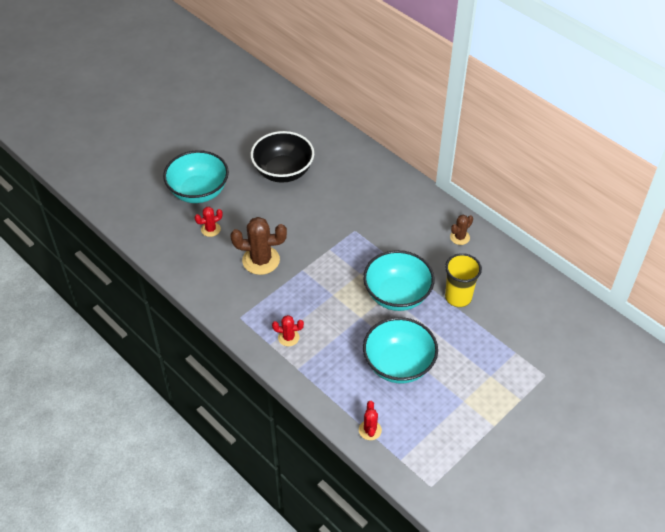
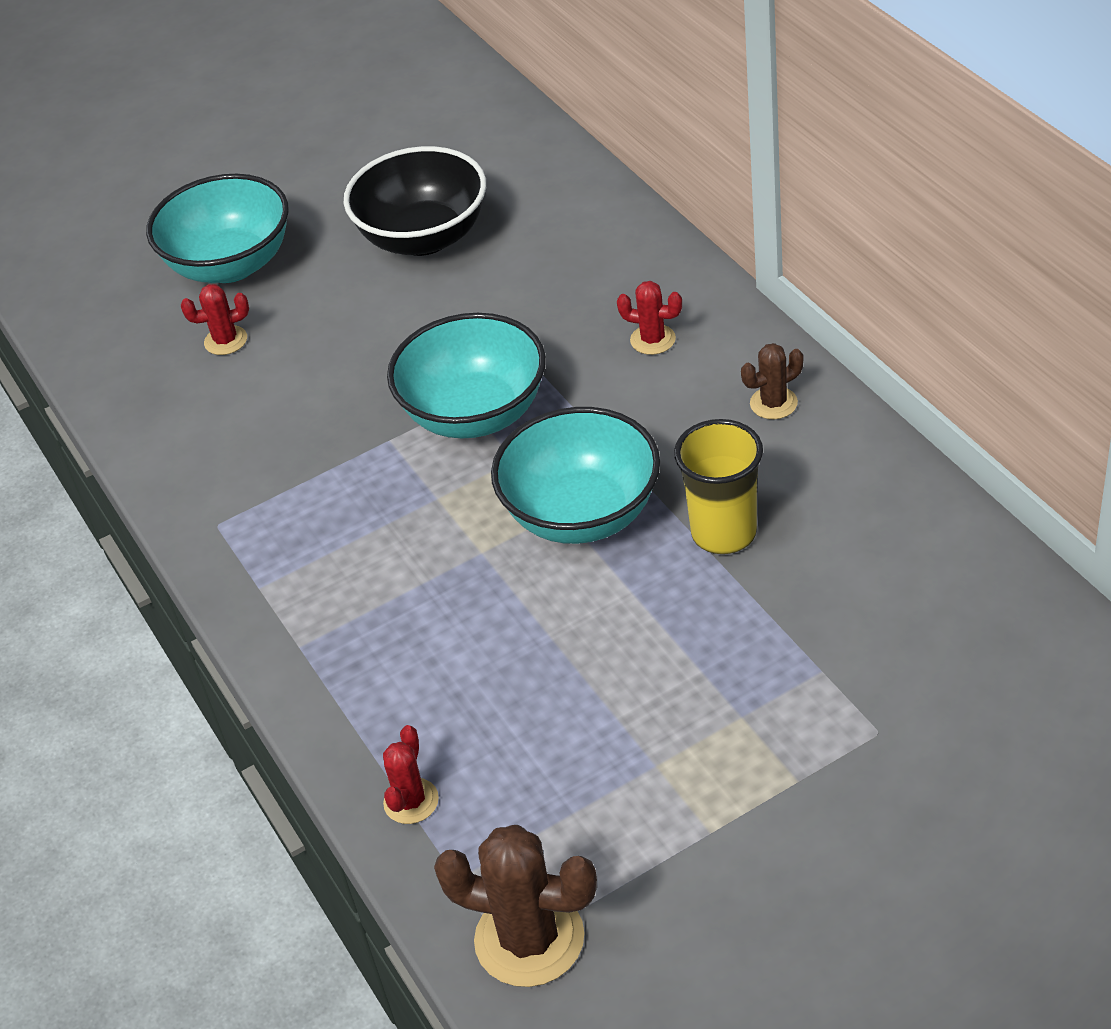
camera: 20 degrees right, 5 degrees down
(261, 260) = (307, 412): brown cactus -> brown cactus (529, 939)
(288, 337) = (305, 578): red cactus -> red cactus (652, 340)
(398, 364) = (530, 665): turquoise bowl -> turquoise bowl (475, 413)

